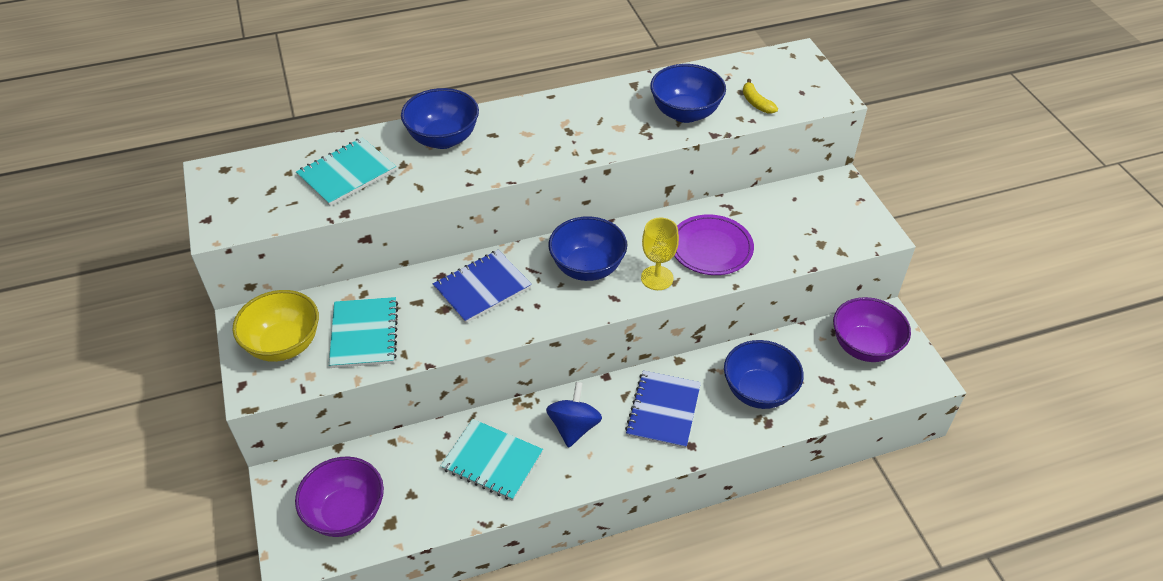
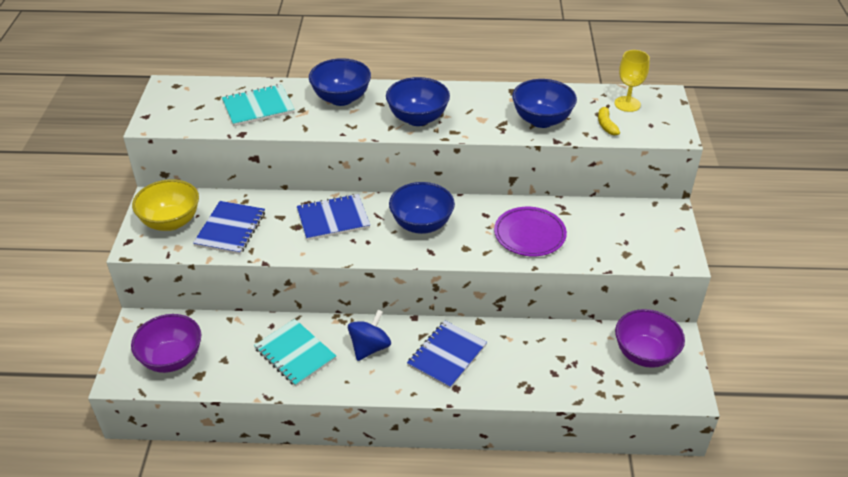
camera: 20 degrees right, 5 degrees down
(364, 334) = (230, 229): turquoise notebook -> blue notebook
(657, 278) = (473, 246): yellow goblet -> yellow goblet (627, 104)
(758, 391) = (533, 363): blue bowl -> blue bowl (418, 118)

